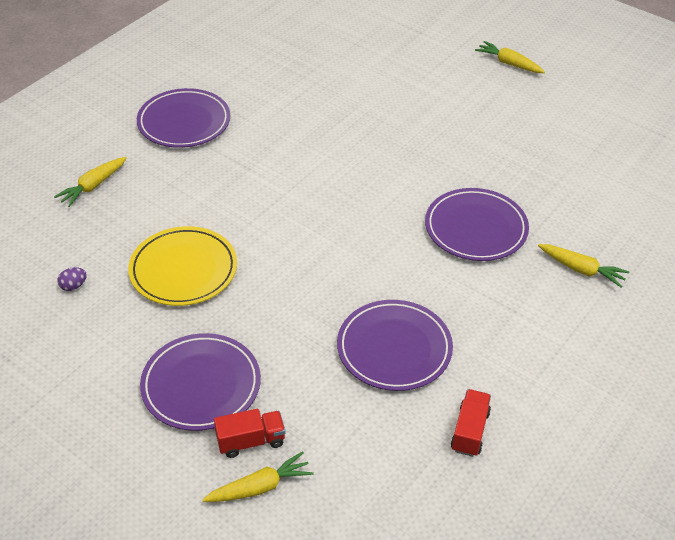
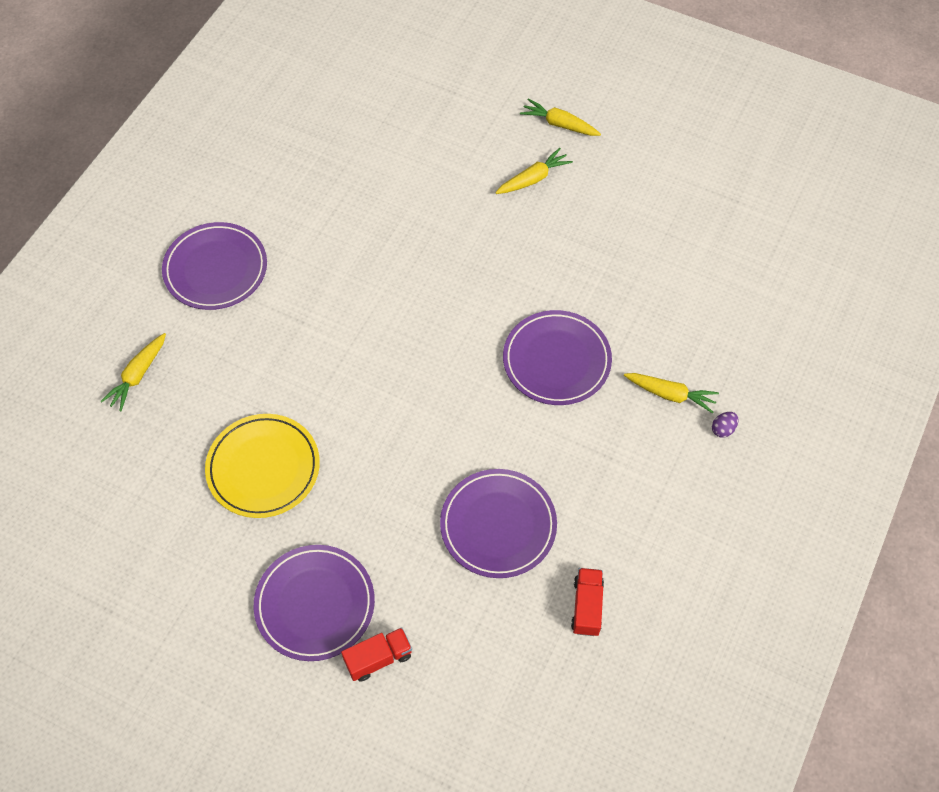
camera: 10 degrees left, 15 degrees up
(73, 286) = (153, 509): purple egg -> purple egg (723, 429)
(260, 487) = (398, 707): yellow carrot -> yellow carrot (533, 179)

